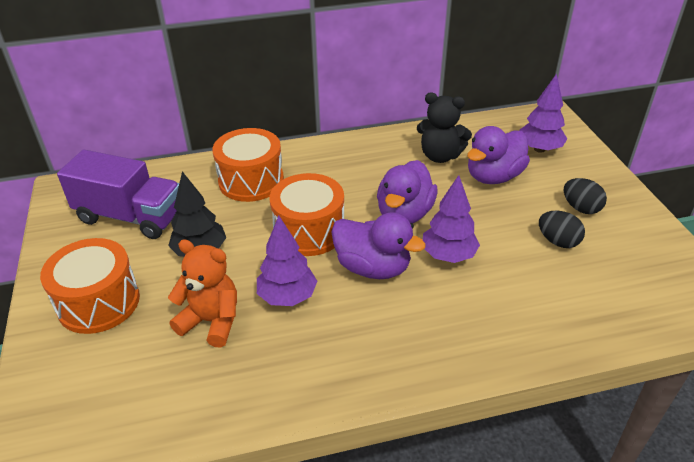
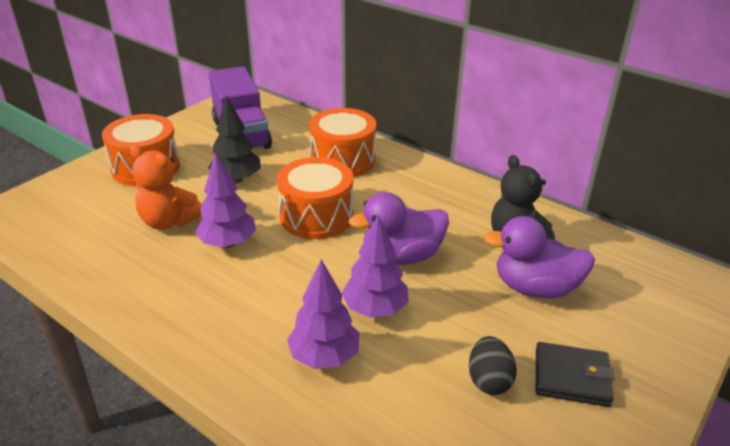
camera: 50 degrees right, 5 degrees down
(211, 321) = (169, 221): orange teddy bear -> orange teddy bear turned 135 degrees clockwise
(373, 267) = (309, 271): purple duck -> none
(539, 149) = (633, 301): purple tree -> purple tree (324, 357)
(580, 208) = (571, 377): black egg -> black wallet

